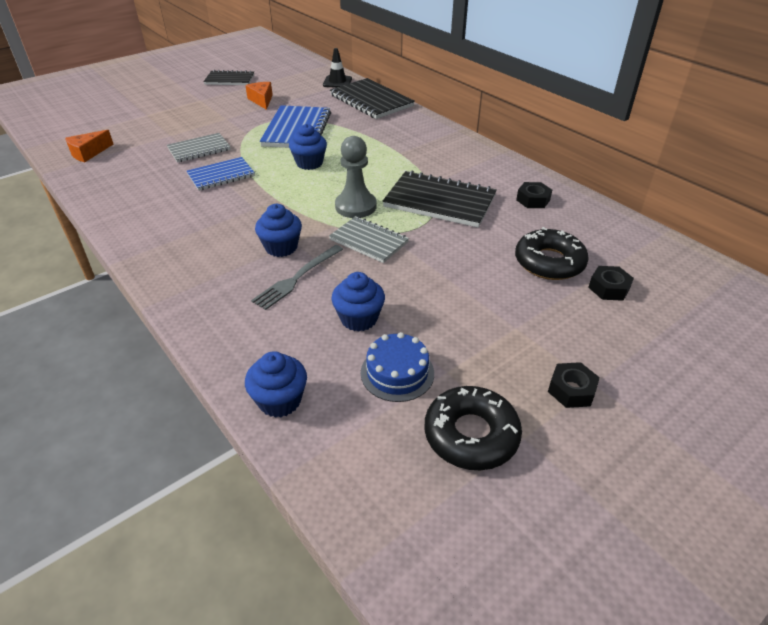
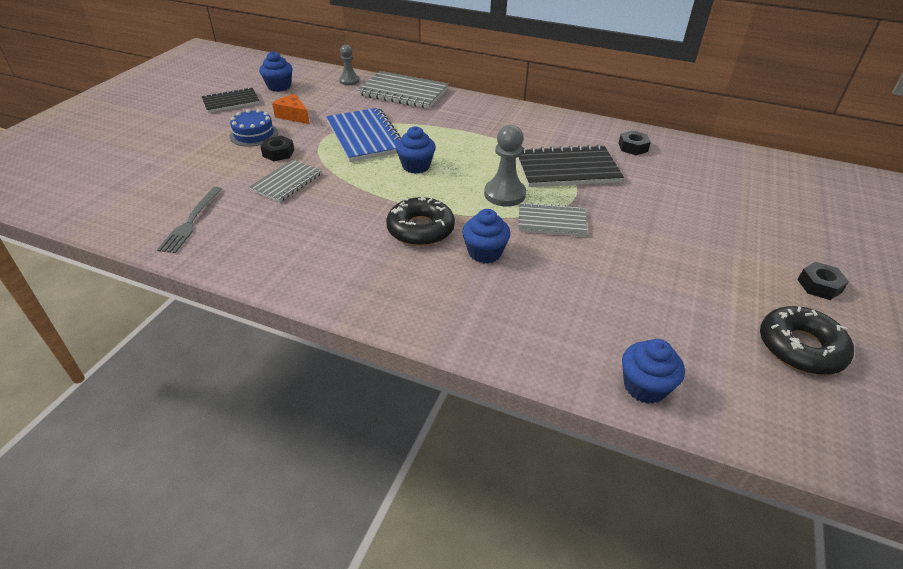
camera: 30 degrees left, 0 degrees up
(88, 153) = (158, 221): orange cheese -> none
(221, 175) = (343, 202): blue notebook -> none
(297, 278) = (531, 275): grey fork -> grey fork (191, 221)
(337, 82) = (349, 81): black traffic cone -> grey pawn
(359, 319) = (622, 291): blue cupcake -> blue cupcake (279, 86)
(371, 101) = (403, 92): black notebook -> grey notebook
(397, 373) = (700, 323): blue cake -> blue cake (254, 134)
(549, 262) = (699, 194): black donut -> black donut (420, 229)
(609, 288) = (757, 201): black nut -> black nut (278, 153)

